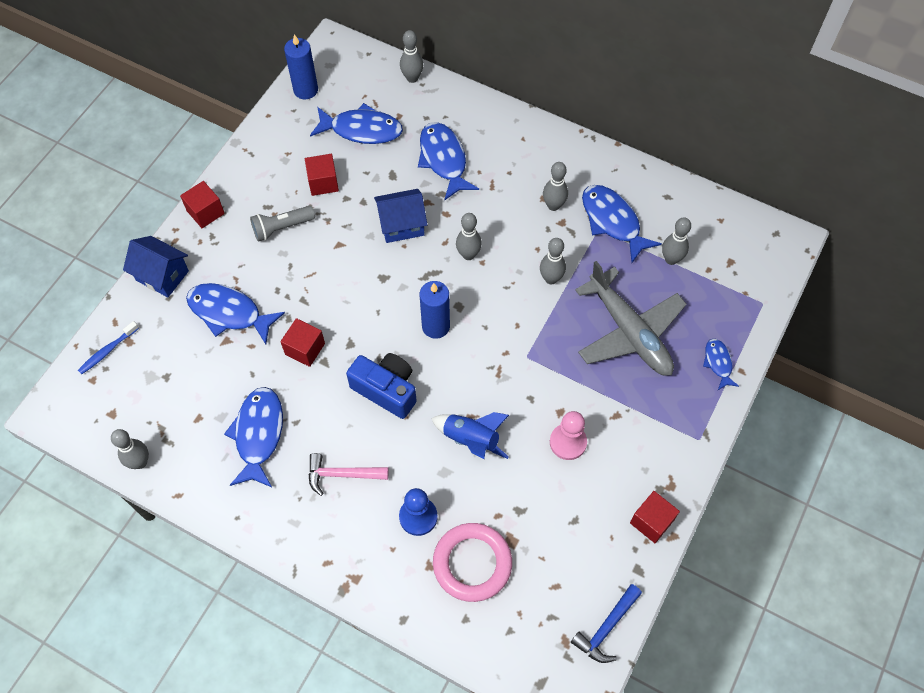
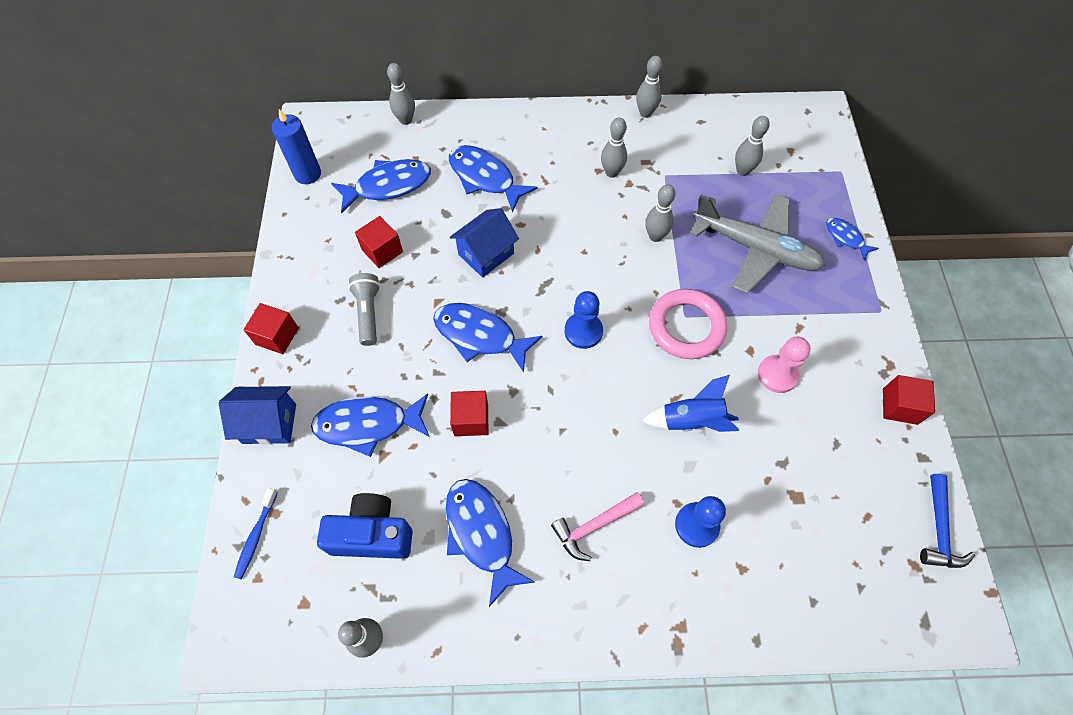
camera: 30 degrees left, 0 degrees up
(282, 228) = (368, 313): grey flashlight -> grey flashlight turned 135 degrees clockwise
(386, 390) = (579, 416): blue camera -> blue camera (372, 534)
(436, 326) = (583, 331): blue candle -> blue pawn
(468, 255) = (567, 251): grey bowling pin -> grey bowling pin (645, 113)
(472, 563) = (779, 541): pink ring -> pink ring (686, 327)
(612, 221) = (671, 162): blue fish -> blue fish (479, 336)

